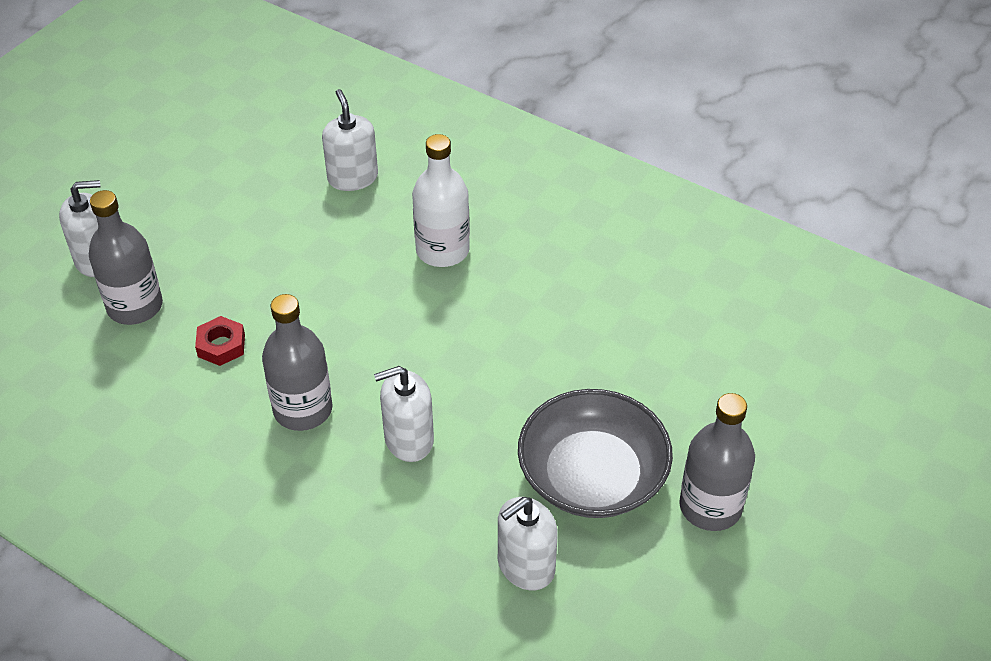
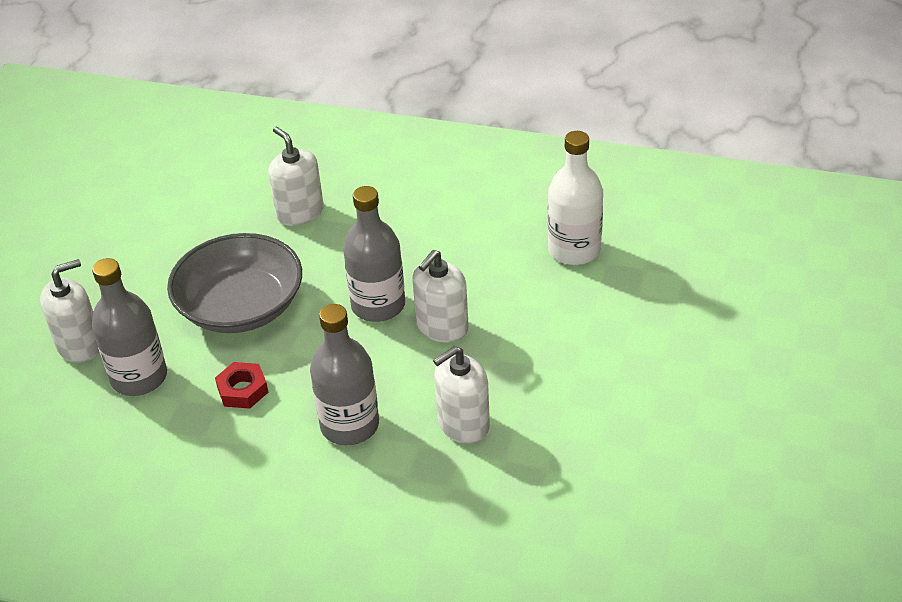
camera: 15 degrees left, 5 degrees down
(442, 250) = (415, 254): white bottle -> white bottle (574, 250)
(526, 566) = (624, 502): white soap dispenser -> white soap dispenser (442, 327)
(592, 476) = (646, 409): grey bowl -> grey bowl (241, 306)
(710, 507) = (763, 406): grey bottle -> grey bottle (378, 305)

